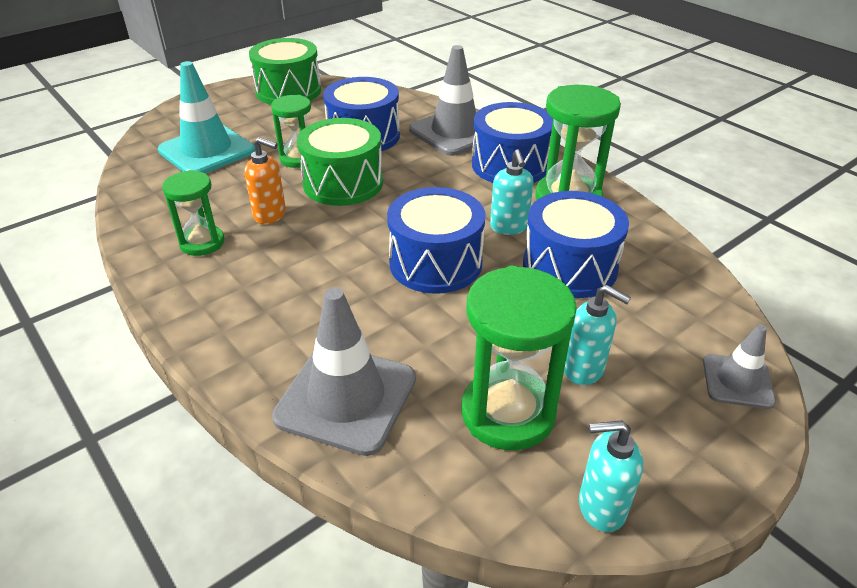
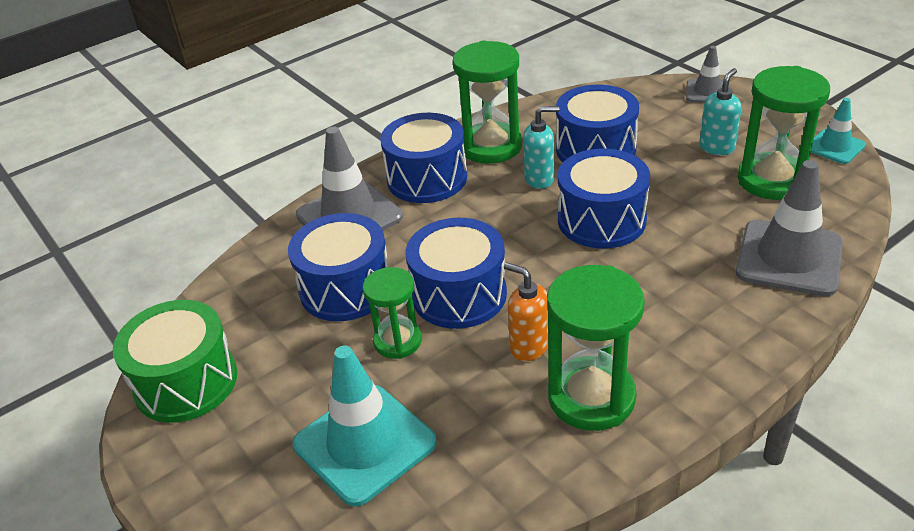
camera: 85 degrees left, 0 degrees up
(202, 243) = (591, 397): green hourglass -> green hourglass, size x1.64
(270, 215) = (529, 347): orange soap dispenser -> orange soap dispenser turned 75 degrees counterclockwise
(343, 183) = (459, 294): green drum -> blue drum
(601, 507) = (835, 147): turquoise soap dispenser -> turquoise traffic cone

